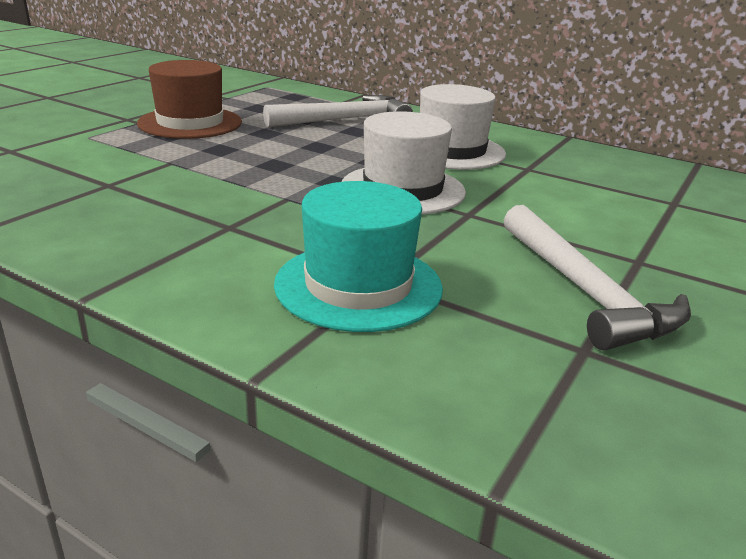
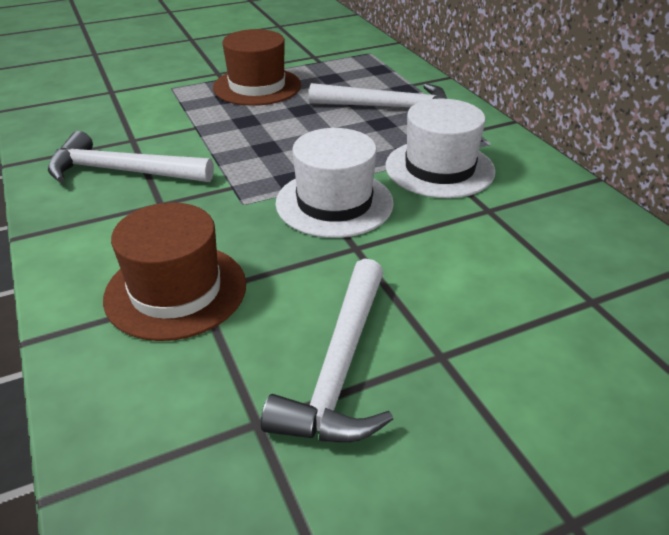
camera: 35 degrees right, 10 degrees up
(139, 211) = (122, 171): none -> white hammer
(358, 285) = (176, 290): turquoise hat -> brown hat

